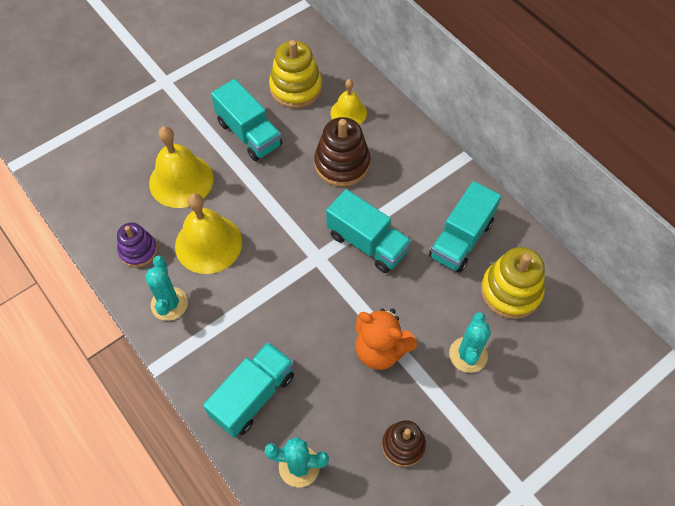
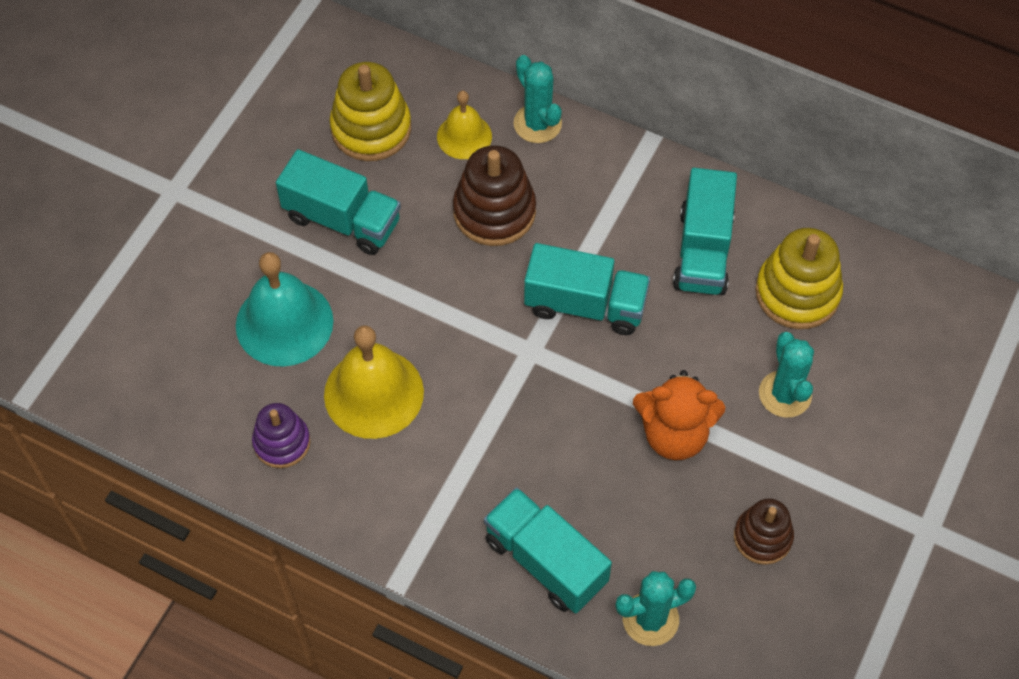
camera: 25 degrees left, 0 degrees up
(169, 304) = (367, 494): turquoise cactus -> turquoise cactus (537, 124)
(181, 180) = (284, 323): yellow bell -> turquoise bell
(253, 396) = (545, 561): turquoise truck -> turquoise truck turned 60 degrees counterclockwise

